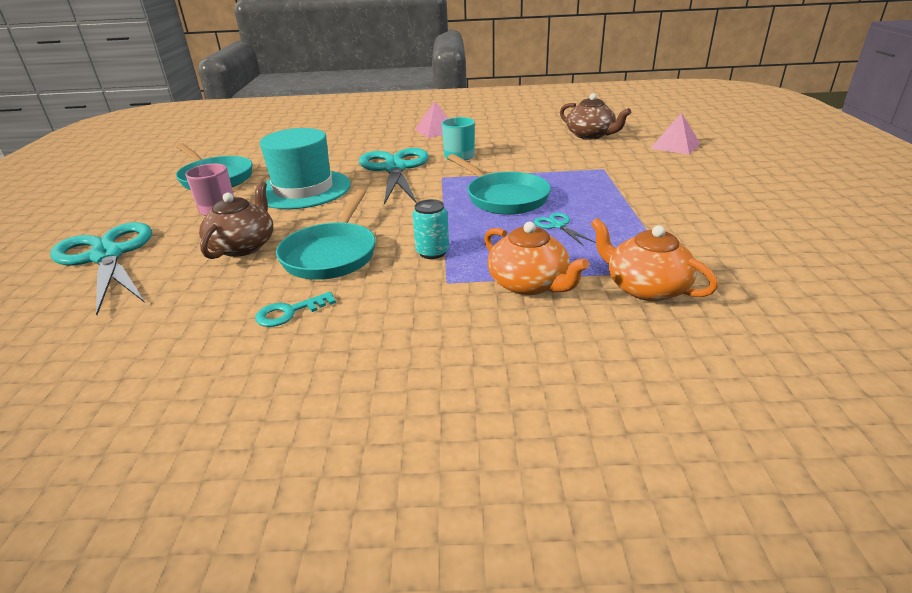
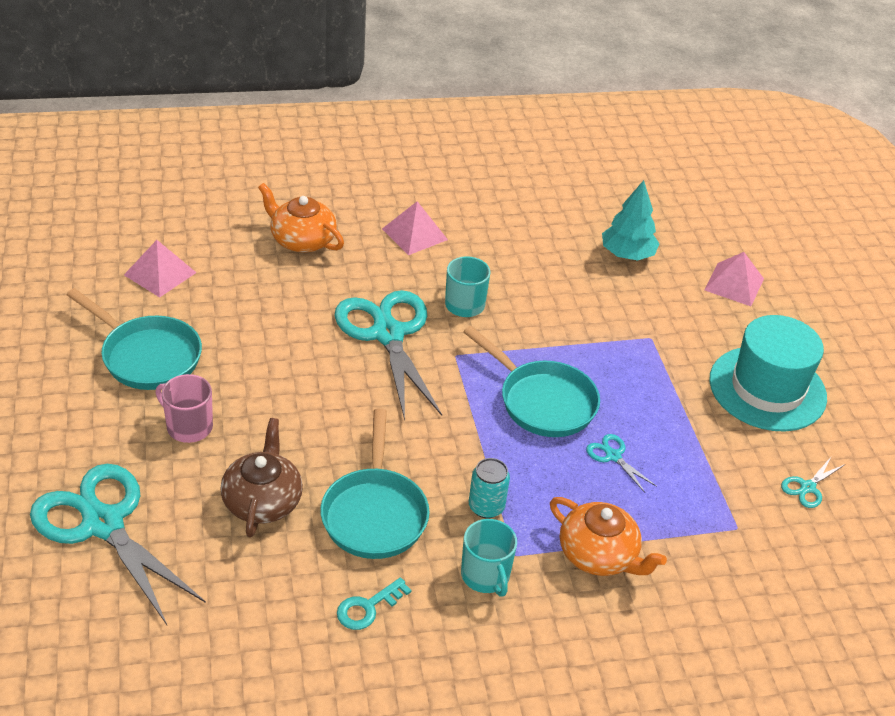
camera: 15 degrees left, 10 degrees up
(253, 147) = (160, 273): none -> pink pyramid
(303, 189) = (283, 383): turquoise hat -> turquoise hat (767, 388)
(413, 294) = (485, 575): none -> turquoise mug
(590, 135) = (627, 254): brown teapot -> turquoise tree
(645, 287) = (711, 556): orange teapot -> orange teapot (301, 240)
(747, 245) = (807, 487): none -> turquoise scissors

